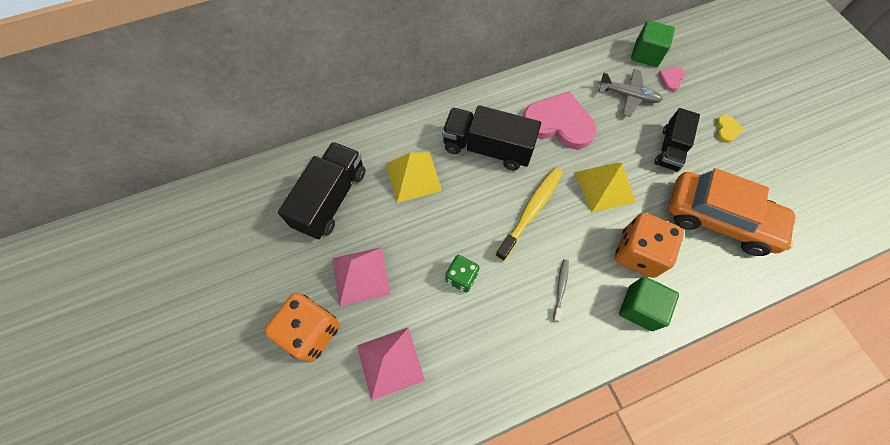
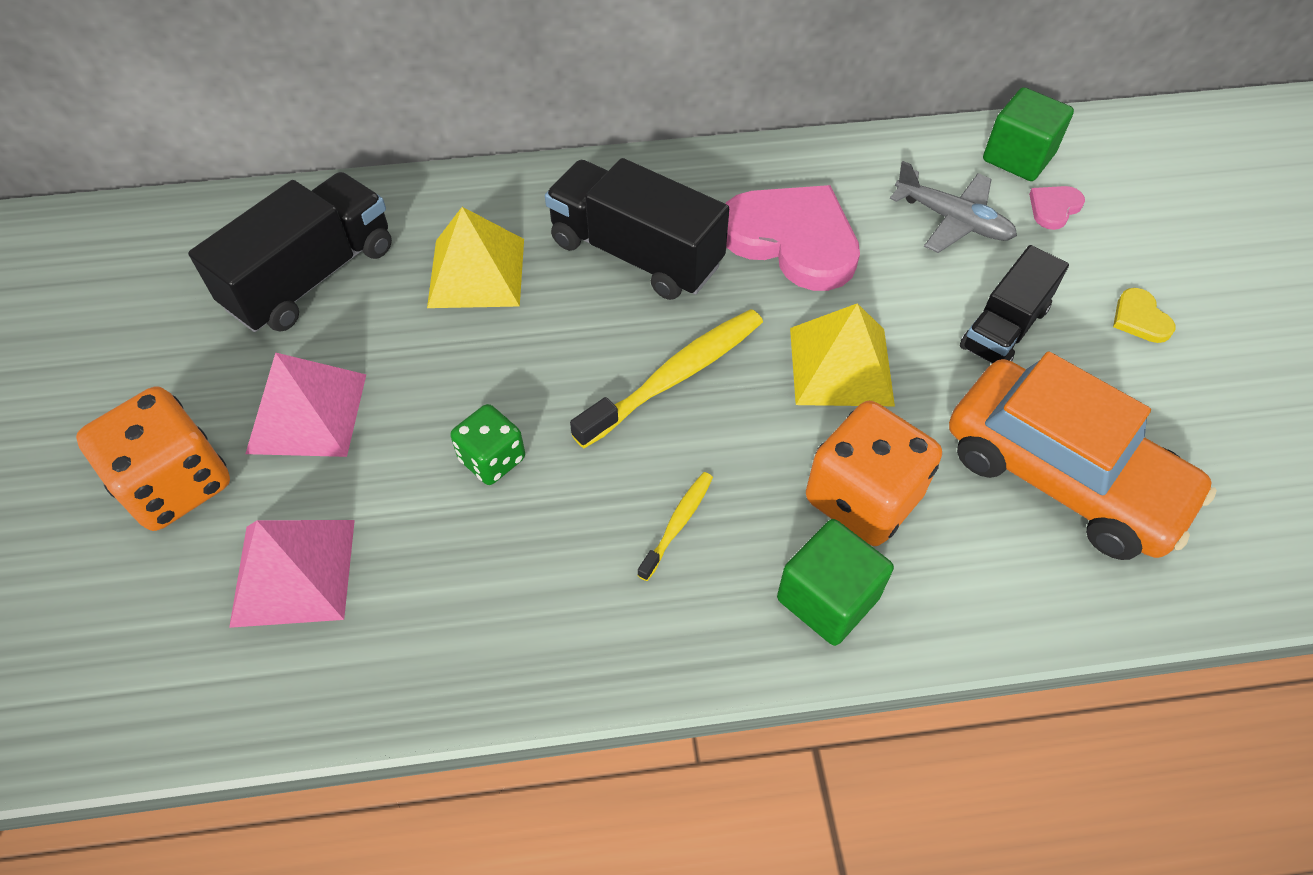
camera: 15 degrees right, 10 degrees down
(560, 288) = (678, 524): grey toothbrush -> yellow toothbrush
(726, 130) = (1140, 318): yellow heart -> yellow heart turned 135 degrees clockwise

